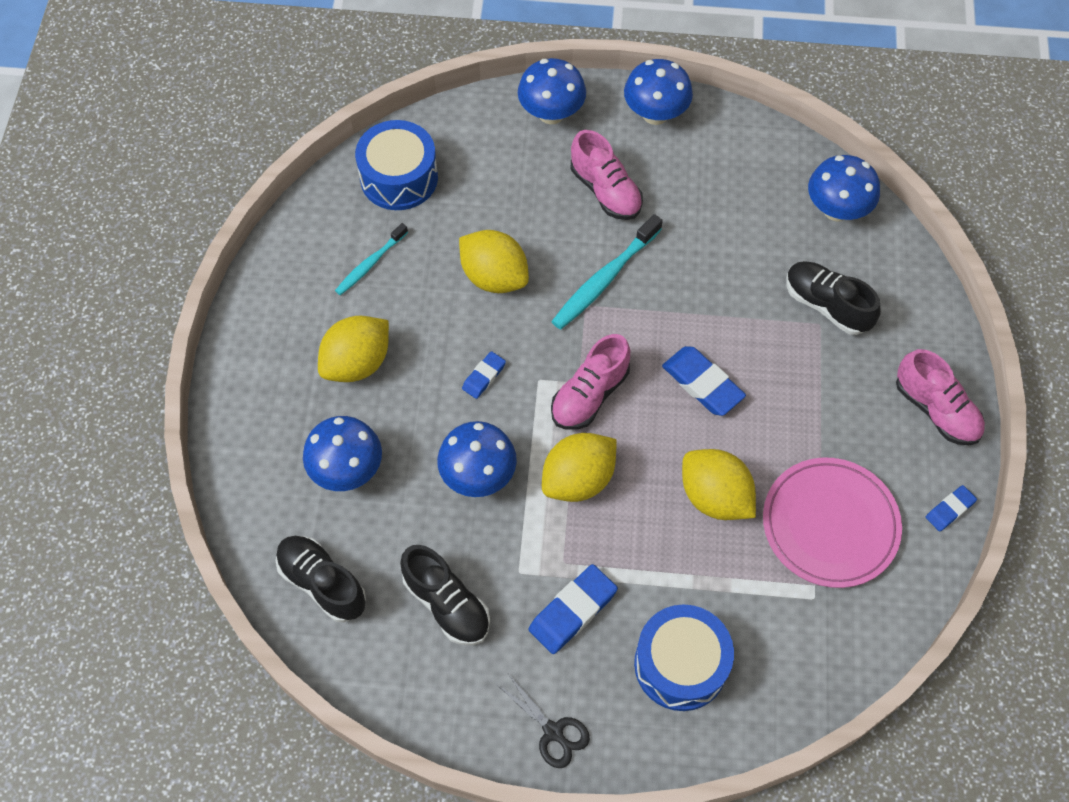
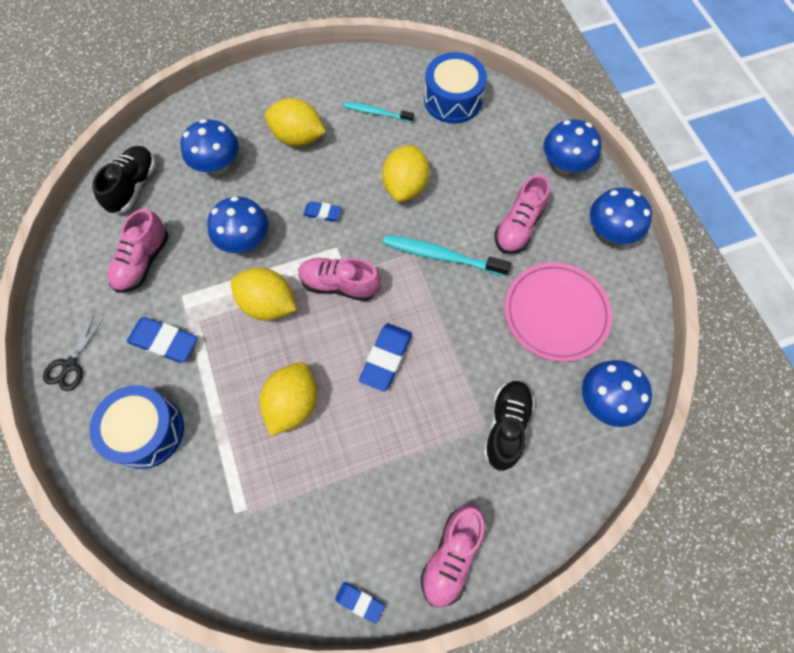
camera: 65 degrees right, 5 degrees up
(447, 603) = (143, 262): black shoe -> pink shoe
(830, 524) = (304, 502): pink plate -> pink plate (556, 313)

